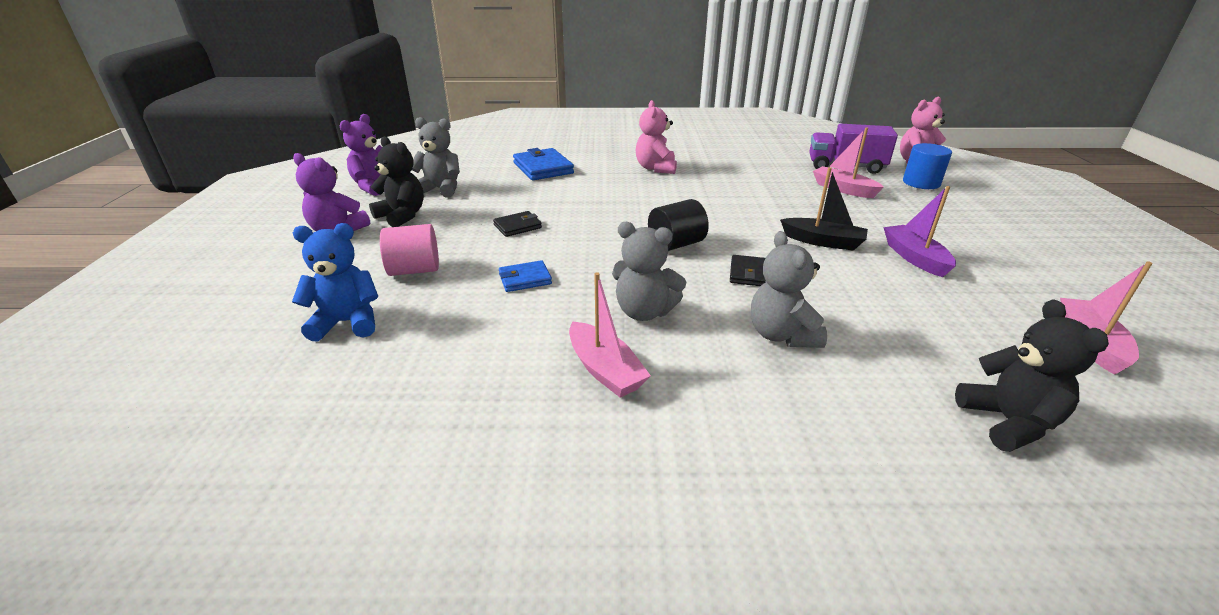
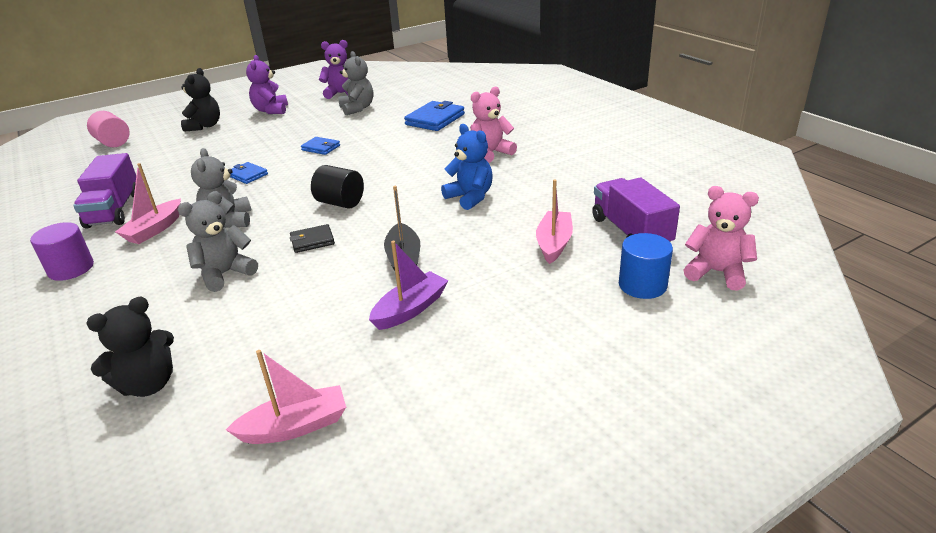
camera: 60 degrees right, 0 degrees up
(347, 322) = (171, 154): blue teddy bear -> blue teddy bear (470, 197)
(402, 216) = (305, 116): black teddy bear -> black teddy bear (204, 126)
(414, 270) = (237, 145): pink cylinder -> pink cylinder (113, 143)
(489, 400) = (114, 210): none -> purple truck
(517, 226) = (321, 148): black wallet -> blue wallet
(657, 466) = (71, 269): none -> purple cylinder

